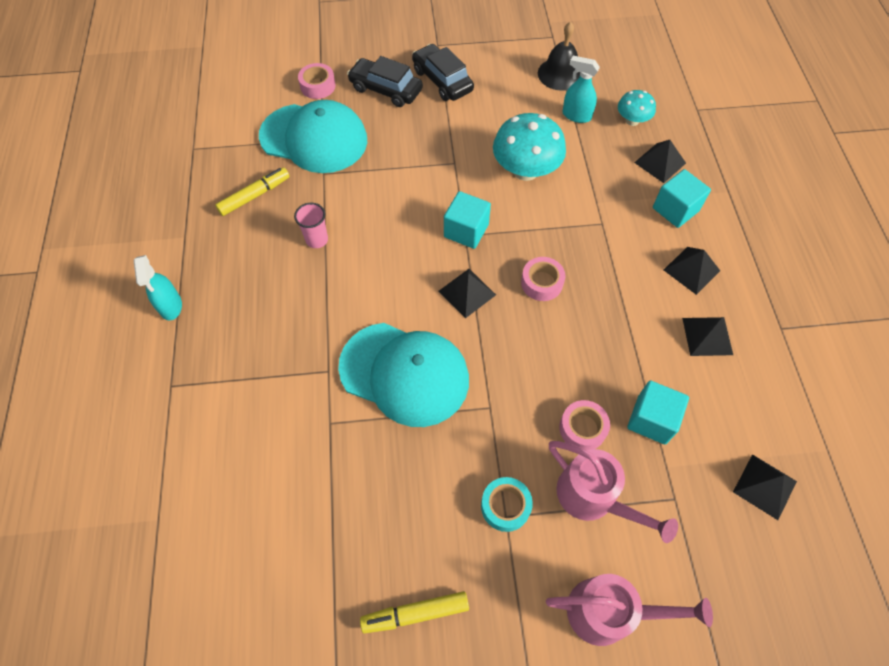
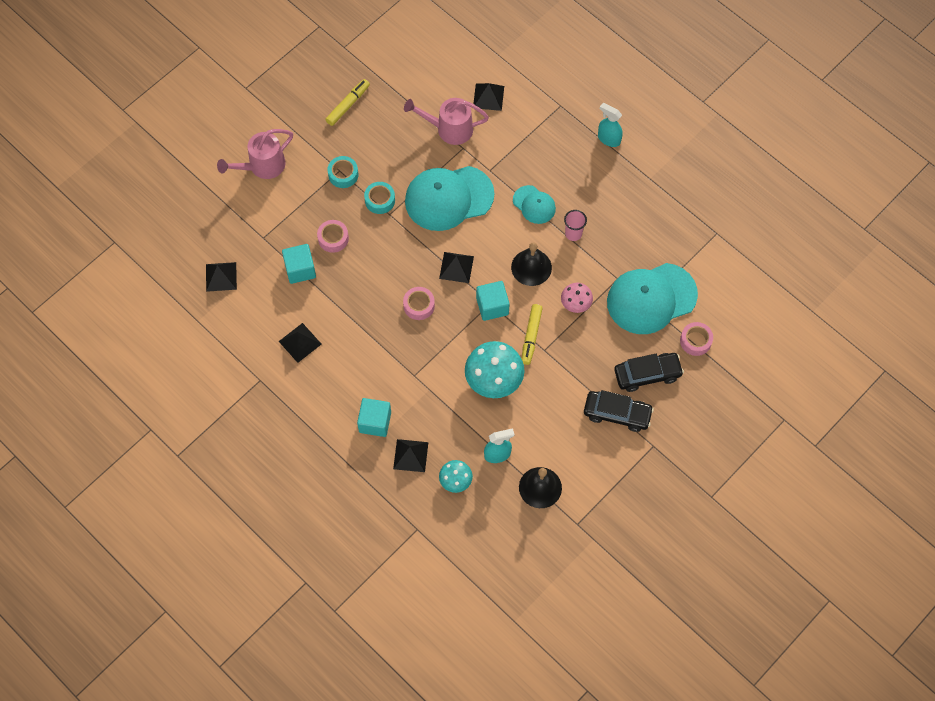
camera: 140 degrees right, 5 degrees up
(255, 196) = (641, 232): yellow marker -> yellow marker (531, 336)
(322, 296) = (534, 205): none -> turquoise cap
(384, 179) = (576, 304): none -> pink mushroom
(391, 239) = (531, 267): none -> black bell
(487, 434) = (380, 200): none -> turquoise tape
(594, 498) = (303, 209): pink watering can -> pink watering can (449, 129)
(691, 270) = (336, 382): black pyramid -> black pyramid (488, 97)

